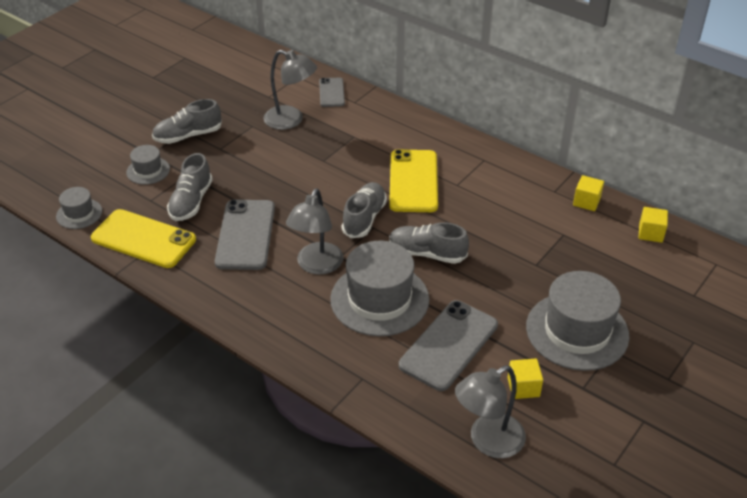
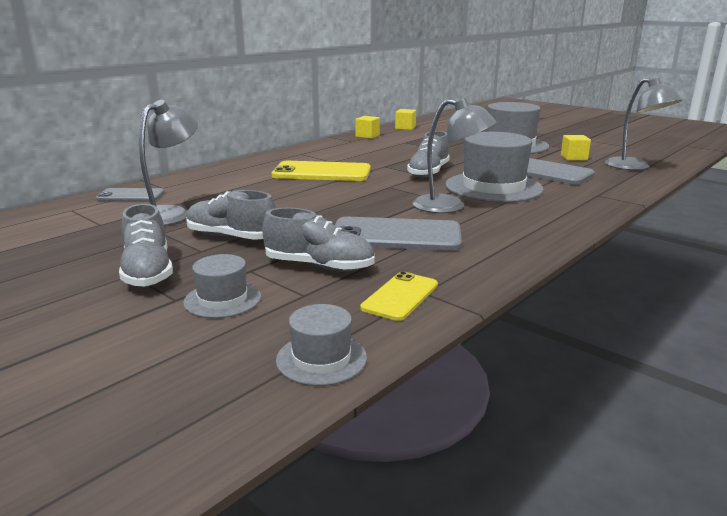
camera: 85 degrees left, 20 degrees down
(143, 239) = (400, 296): yellow phone -> yellow phone, size x0.57
(364, 218) = (375, 189): grey shoe -> grey shoe (231, 237)

